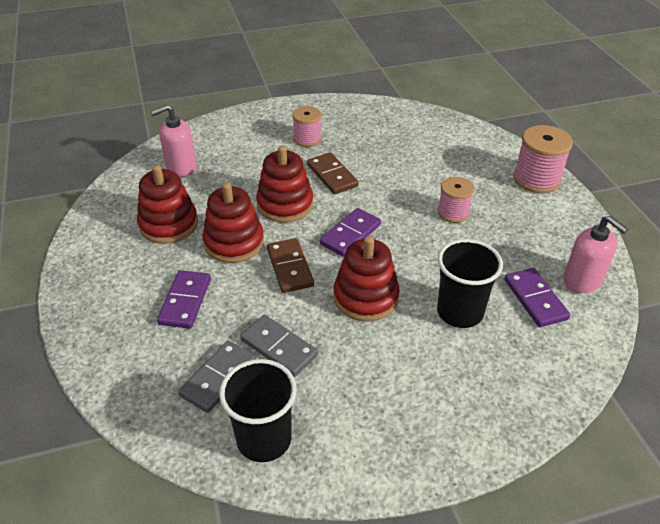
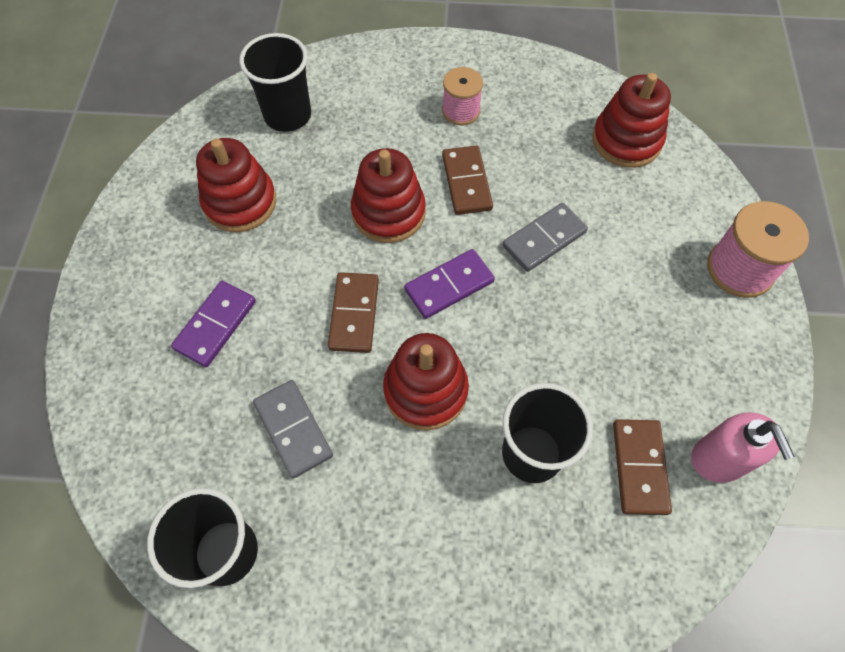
camera: 20 degrees right, 20 degrees up
(181, 167) = (288, 115): pink soap dispenser -> black cup
(219, 378) = (210, 449): grey domino -> grey domino (544, 239)
(234, 242) = (304, 254): red stacking toy -> red stacking toy (626, 140)
(453, 212) = (597, 291): pink spool -> none
(535, 299) = (640, 467): purple domino -> brown domino

